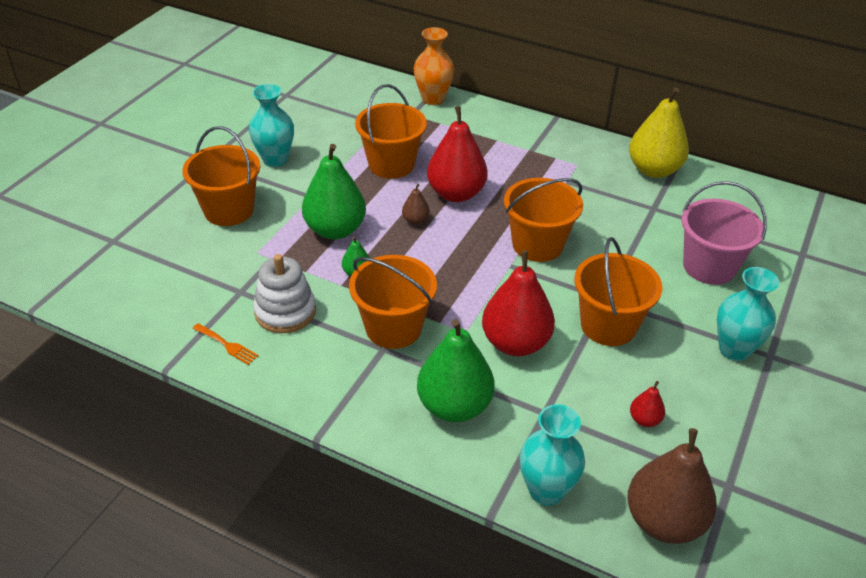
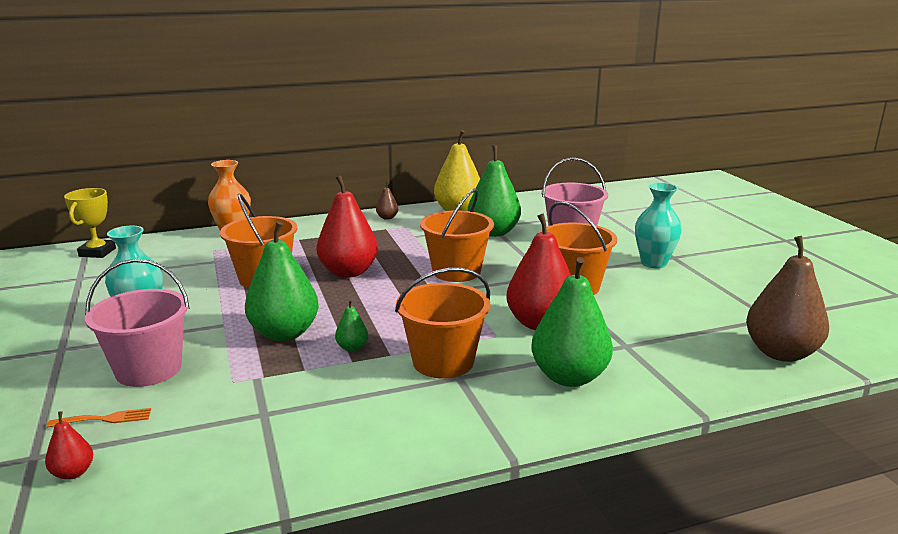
camera: 45 degrees left, 20 degrees down
(227, 345) = (318, 455): orange fork -> orange fork (105, 419)
(229, 210) = (148, 369): orange bucket -> pink bucket
(285, 312) = (333, 402): white stacking toy -> none
(324, 71) = (97, 252): none -> yellow trophy
(415, 220) = (344, 298): brown pear -> brown pear (387, 218)
(546, 490) = (705, 381): turquoise vase -> none
(642, 217) = (493, 232): none -> green pear
(644, 420) = (679, 316): red pear -> red pear (73, 473)

